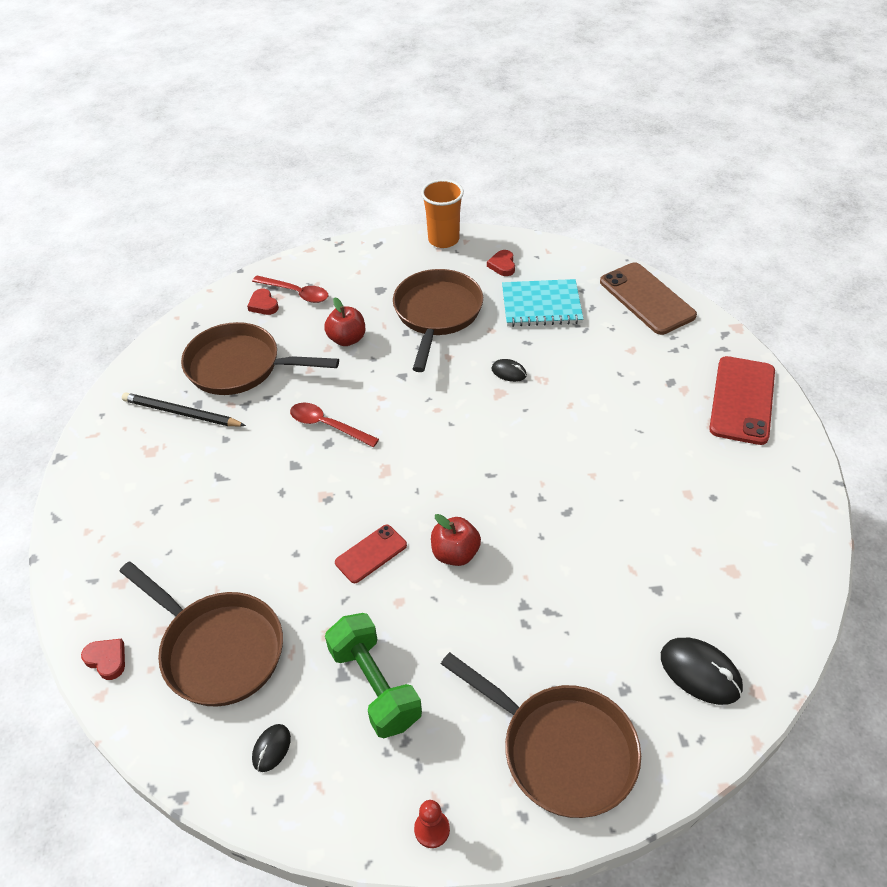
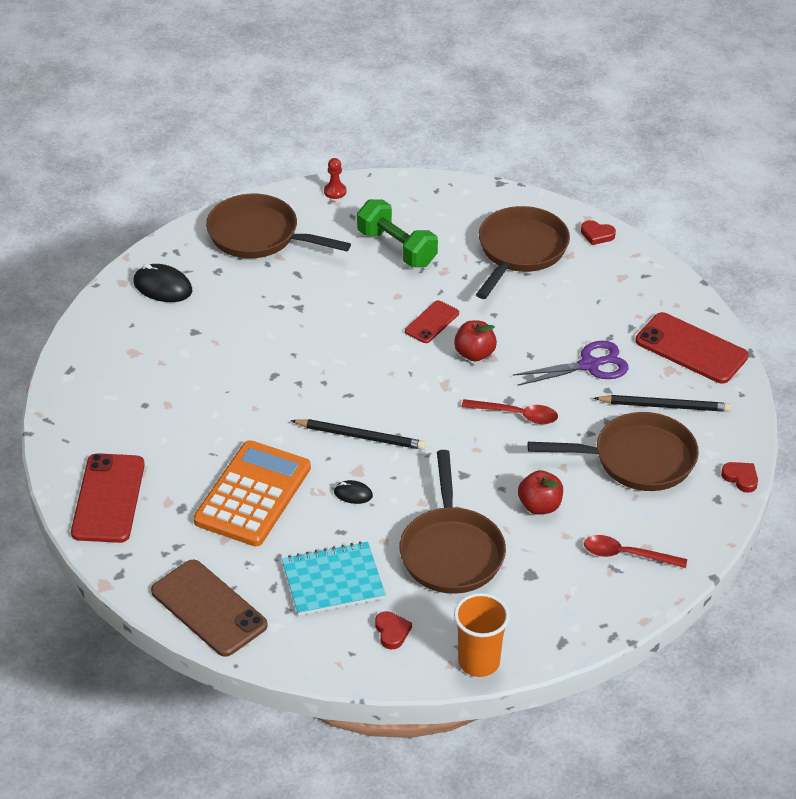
camera: 165 degrees right, 5 degrees down
(112, 472) = (691, 349): none -> red phone
(218, 649) = (520, 251): brown pan -> brown pan turned 90 degrees clockwise
(227, 469) = (589, 365): none -> purple scissors
(263, 305) = (656, 534): red heart -> red heart (740, 478)
(271, 748) = (453, 210): black mouse -> none
(455, 553) = (362, 332): red apple -> red apple (474, 354)
(488, 426) = (361, 436): none -> black pencil
(602, 384) = (253, 494): none -> orange calculator

